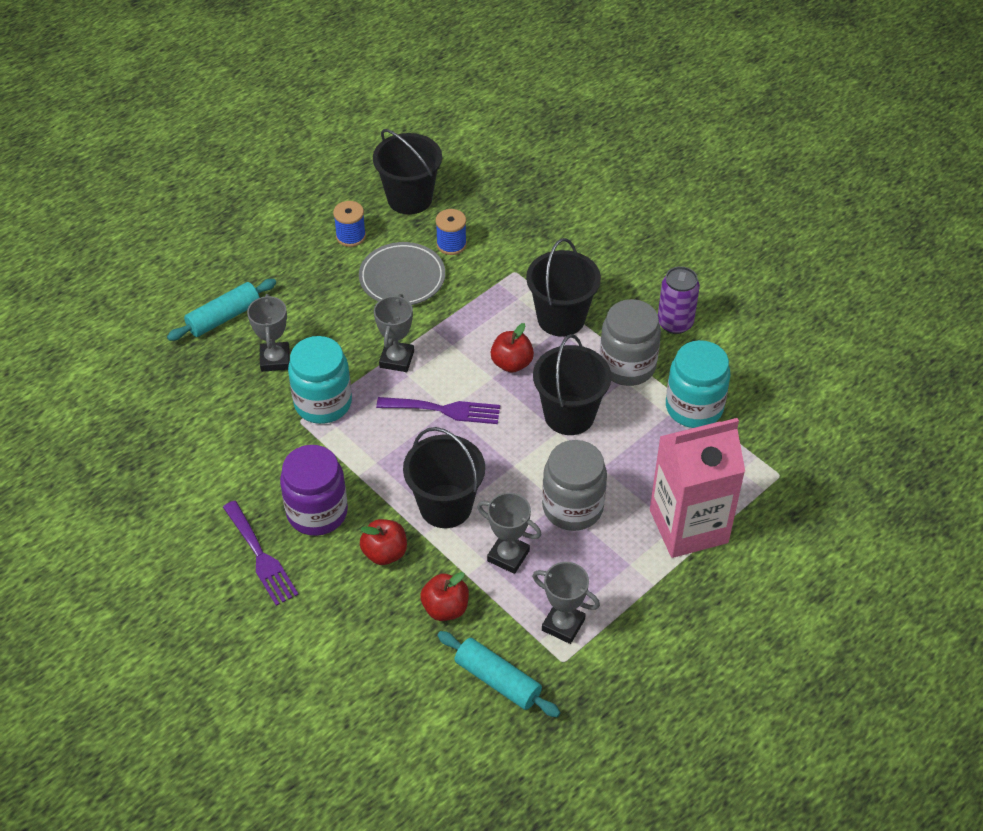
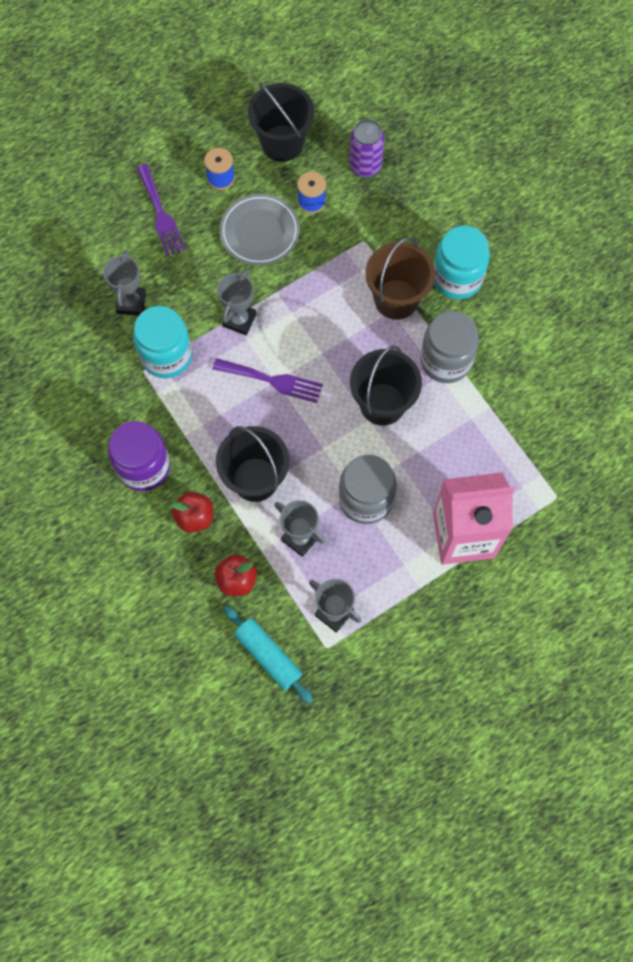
camera: 10 degrees right, 20 degrees up
(224, 317) = (92, 250): turquoise rolling pin -> none
(261, 557) = (89, 503): purple fork -> purple fork (160, 214)
(511, 363) = (341, 341): red apple -> none
(561, 318) = (396, 299): black bucket -> brown bucket
(675, 323) = (499, 321): purple can -> purple can (365, 166)
(694, 407) = (496, 414): turquoise jar -> turquoise jar (457, 278)

